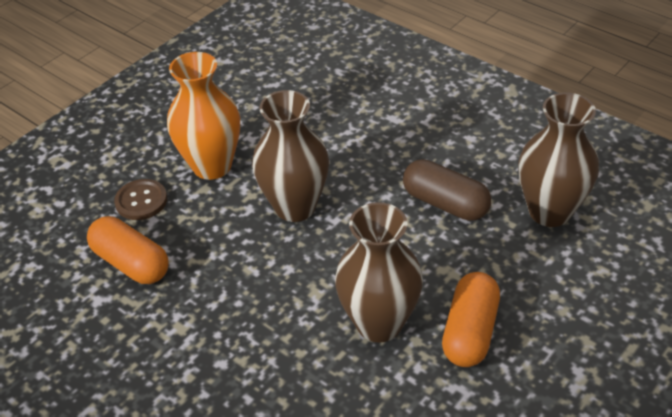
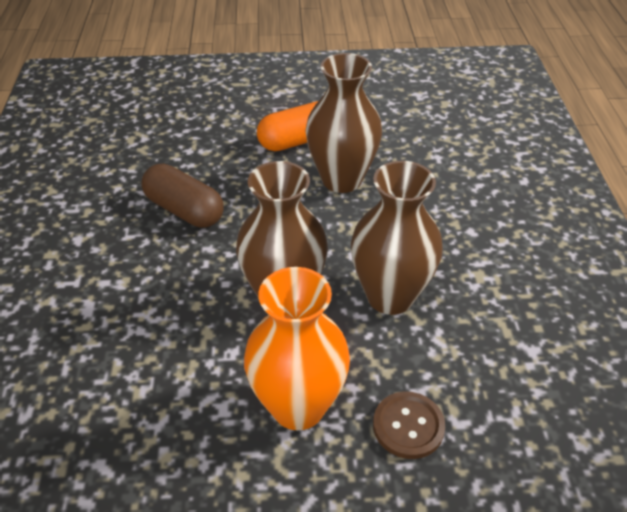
camera: 135 degrees left, 0 degrees up
(131, 263) = (475, 361): orange capsule -> none
(445, 203) = (184, 210): brown capsule -> brown capsule turned 45 degrees counterclockwise
(549, 211) = (141, 156): brown vase -> brown vase (390, 296)

